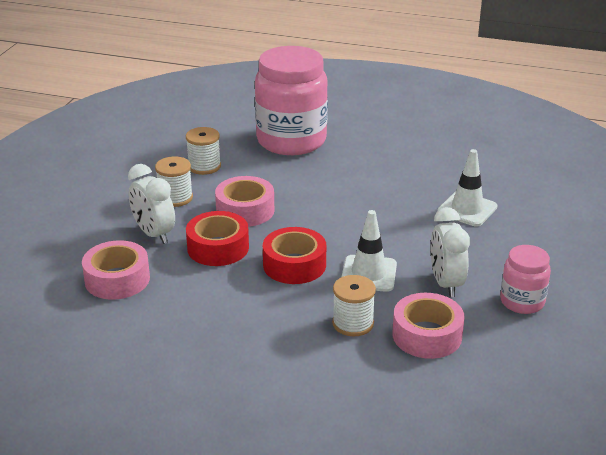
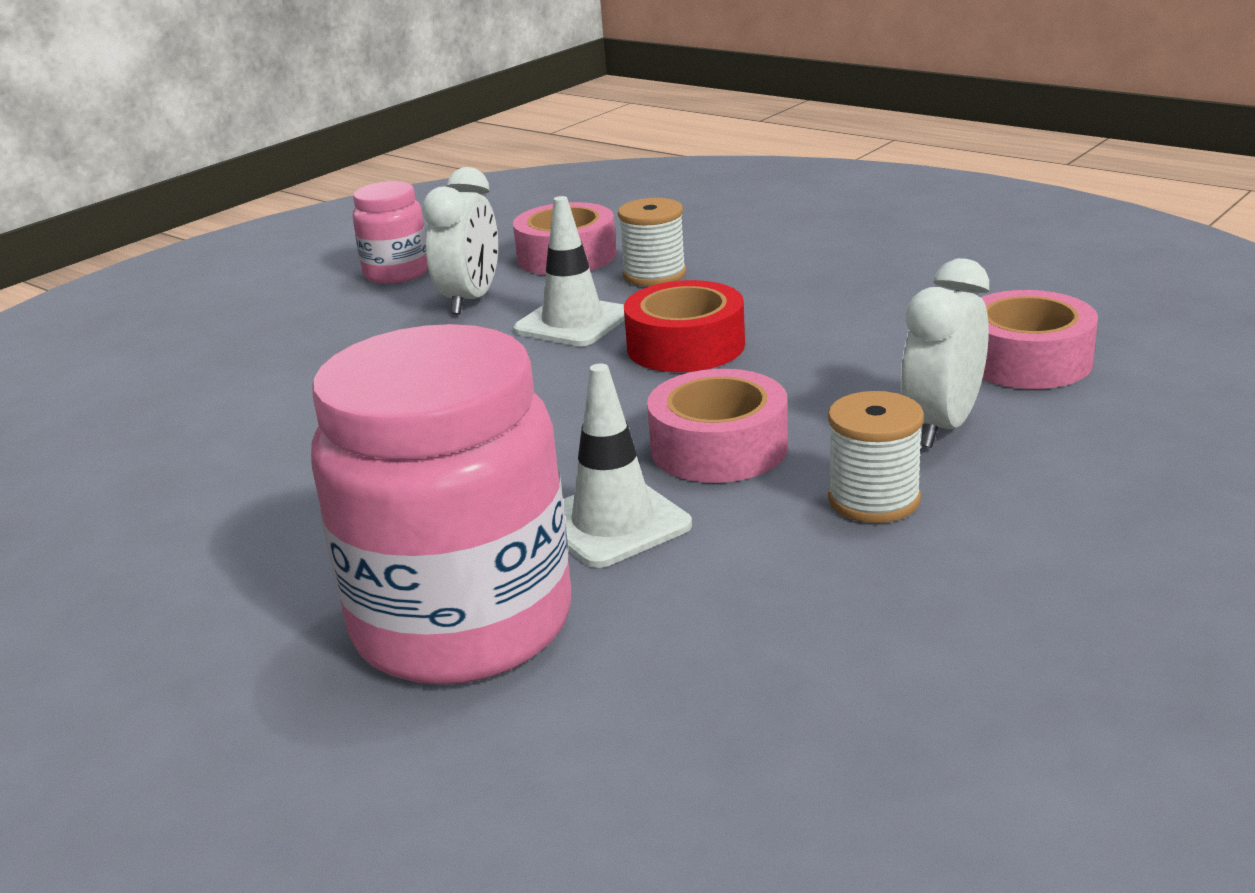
camera: 155 degrees left, 5 degrees down
(154, 234) = (942, 426): white clock -> white clock turned 135 degrees counterclockwise
(204, 166) = (765, 578): white spool -> none
(218, 248) = (813, 386): red tape -> none
(467, 209) = (284, 391): white traffic cone -> white traffic cone (613, 523)

